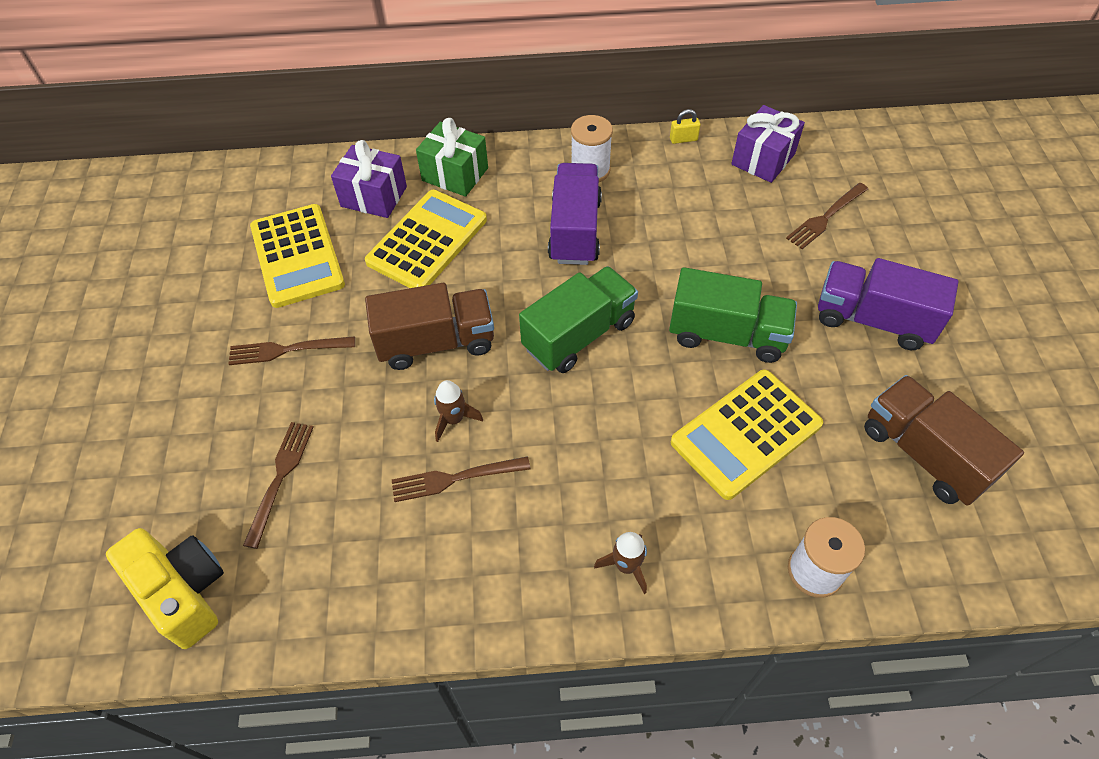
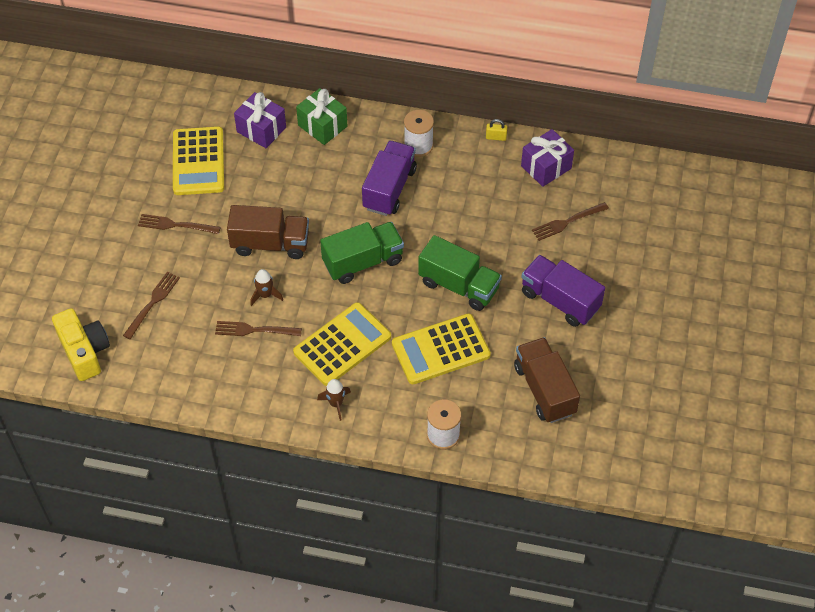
camera: 15 degrees right, 0 degrees up
(427, 241) = (287, 172): yellow calculator -> yellow calculator (342, 344)

